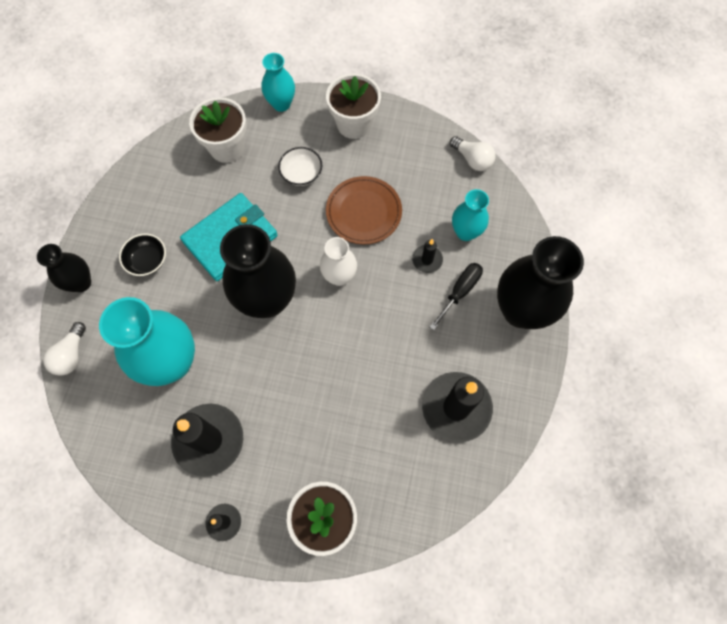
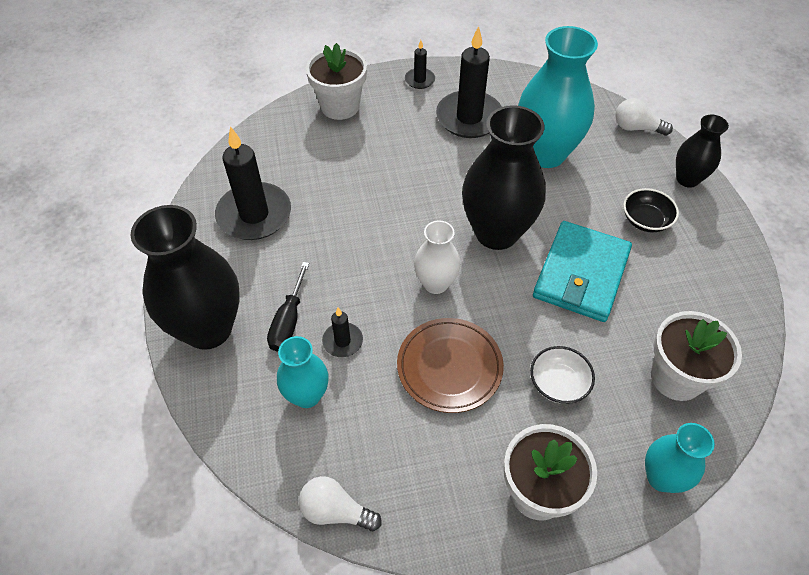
camera: 155 degrees right, 15 degrees down
(71, 355) = (636, 128): white light bulb -> white light bulb turned 60 degrees counterclockwise

